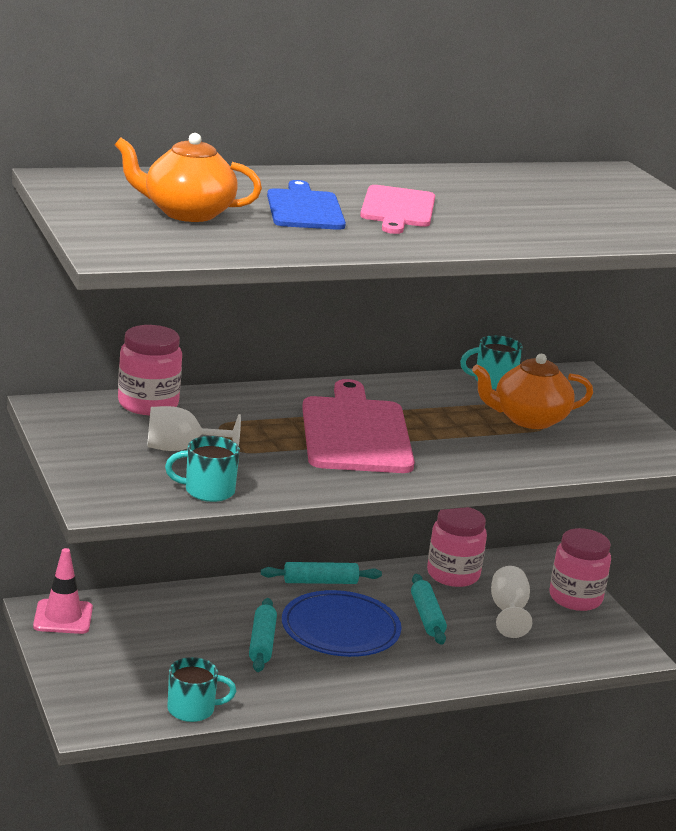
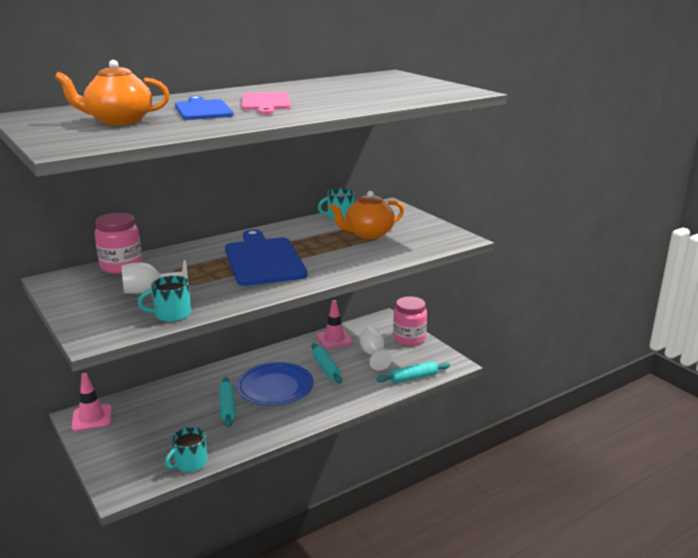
camera: 10 degrees left, 0 degrees up
(192, 709) = (190, 463): turquoise mug -> turquoise mug turned 150 degrees clockwise
(320, 582) = (255, 360): turquoise rolling pin -> turquoise rolling pin (413, 378)
(356, 433) = (264, 260): pink cutting board -> blue cutting board
(453, 575) = (334, 339): pink jar -> pink traffic cone

